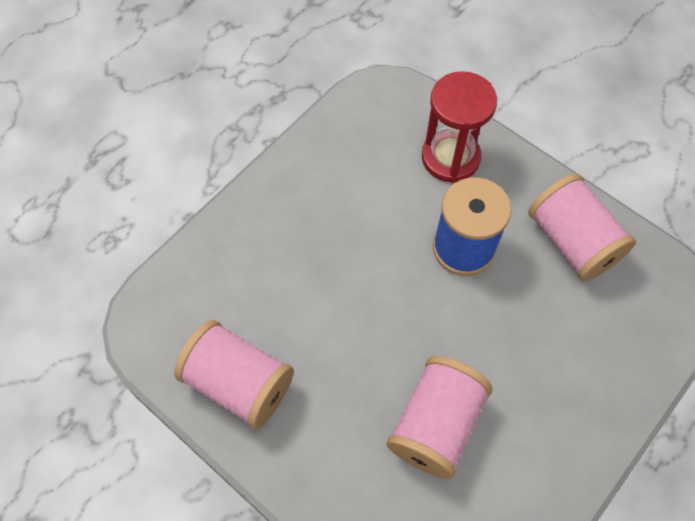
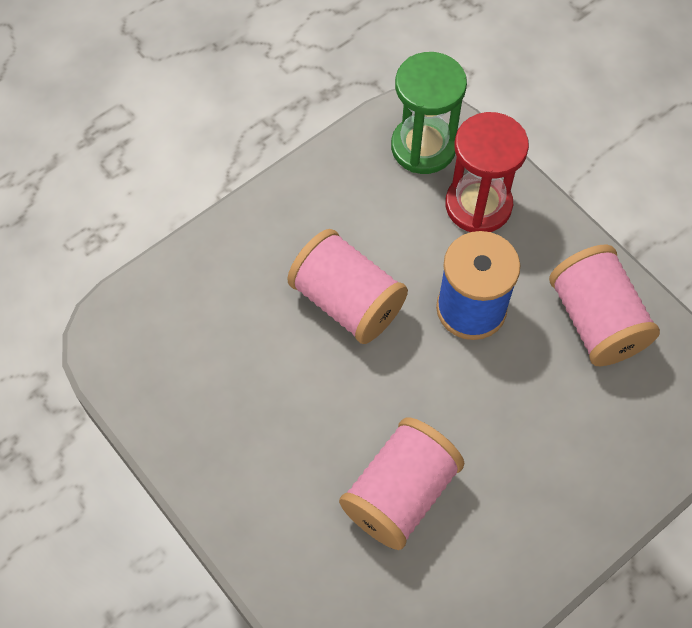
camera: 10 degrees right, 0 degrees up
(238, 383) = (197, 414): pink spool -> pink spool (347, 301)
(393, 115) = (423, 147): none -> green hourglass

